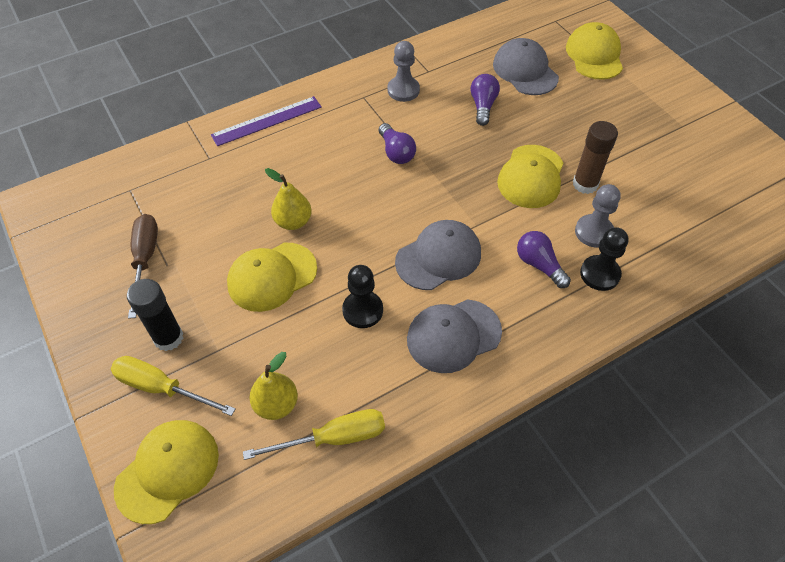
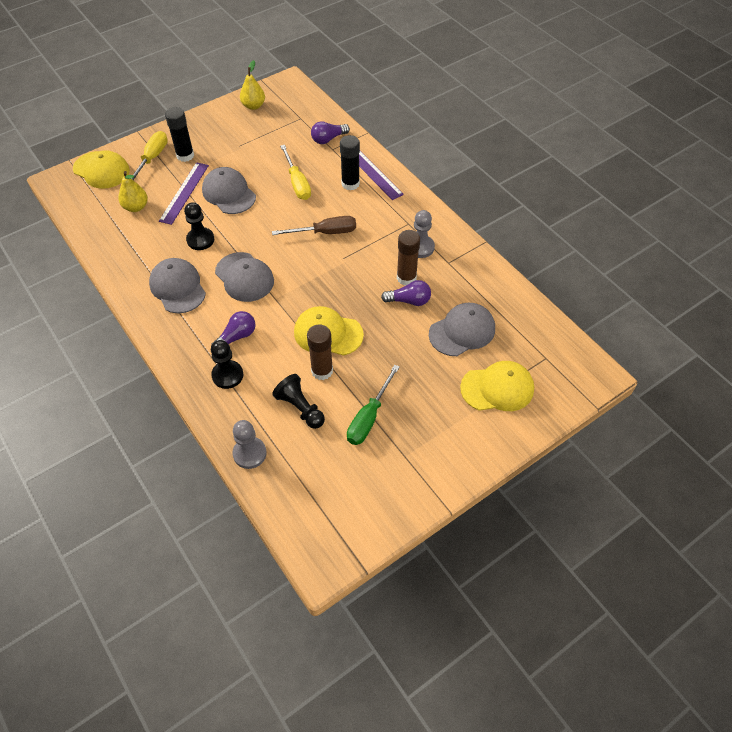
camera: 85 degrees right, 0 degrees up
(145, 259) = (243, 135): brown screwdriver -> brown screwdriver (325, 232)
(257, 335) = (184, 192): none -> purple ruler
(272, 277) = (229, 193): yellow cap -> grey cap
(283, 143) = (350, 184): none -> black glue stick
(293, 222) = (275, 198): yellow pear -> yellow pear (253, 106)
(333, 438) = (111, 234): yellow screwdriver -> yellow screwdriver (297, 183)
(396, 152) = (347, 247): purple light bulb -> purple light bulb (328, 139)
(449, 105) = (406, 278): none -> brown glue stick
(593, 232) = (269, 374): grey pawn -> grey pawn (249, 453)
(638, 205) = (300, 408): none -> black pawn
(641, 149) = (369, 417): none -> green screwdriver

